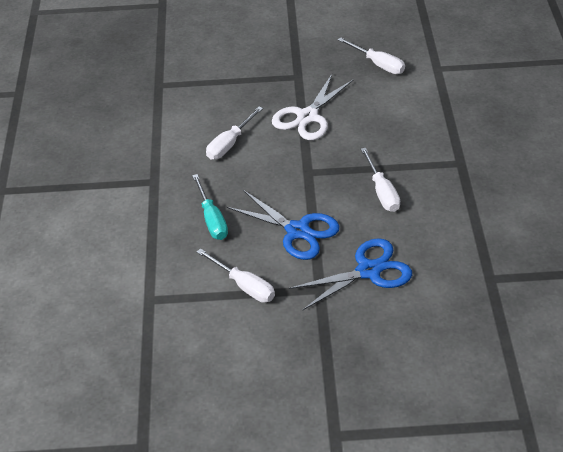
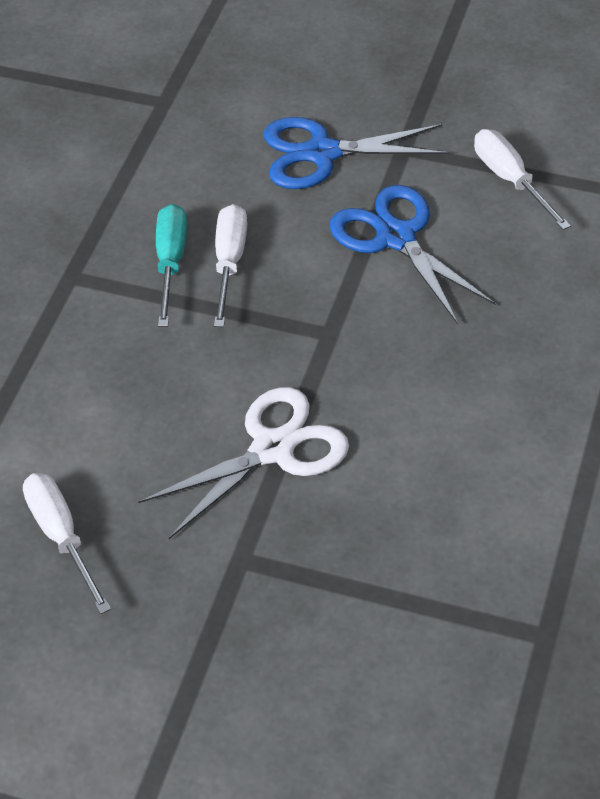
camera: 160 degrees left, 5 degrees up
(212, 219) = (526, 294): turquoise screwdriver -> turquoise screwdriver (170, 263)
(230, 144) = (444, 433): white screwdriver -> none

